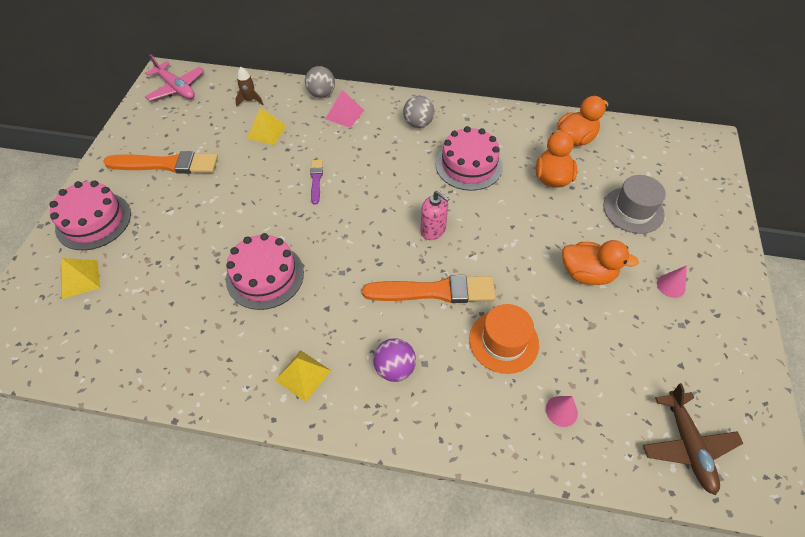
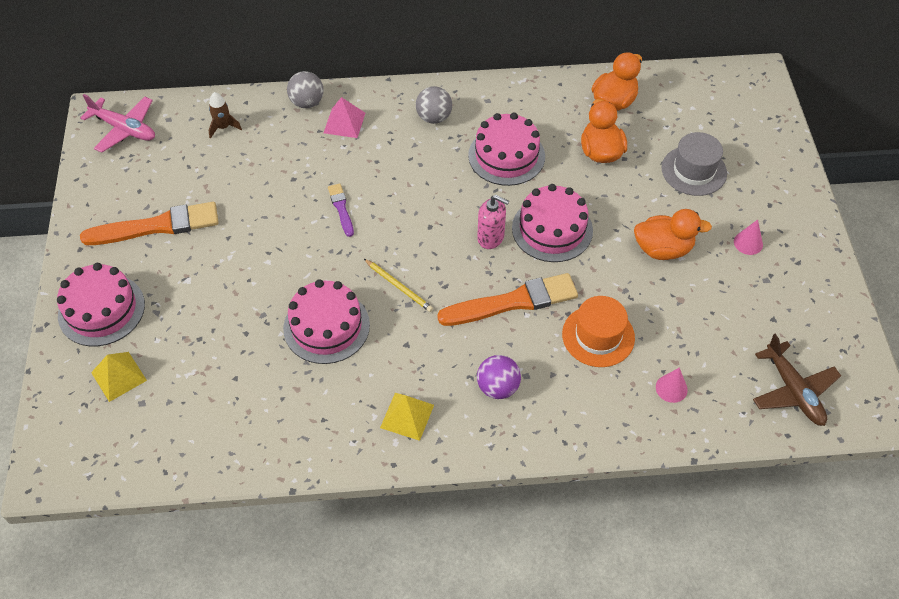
camera: 15 degrees left, 0 degrees up
(267, 131) = (260, 162): yellow pyramid -> none
(339, 255) = (399, 286): none -> yellow pencil
(489, 234) = (552, 229): none -> pink cake

